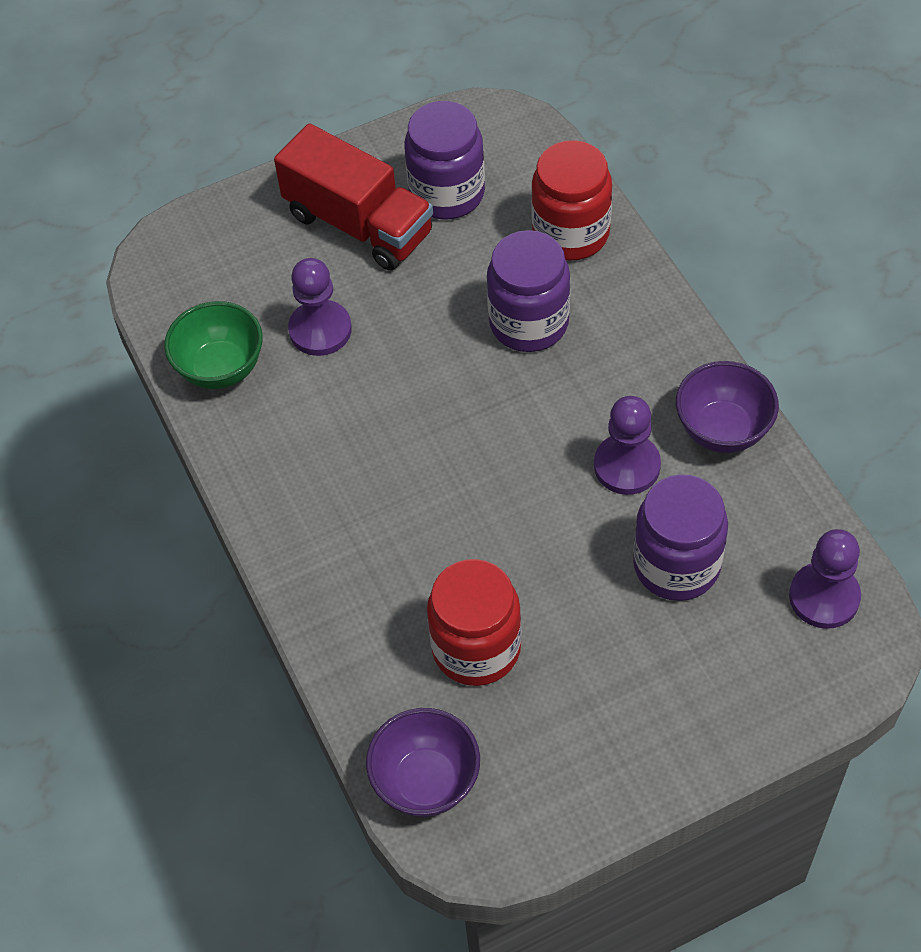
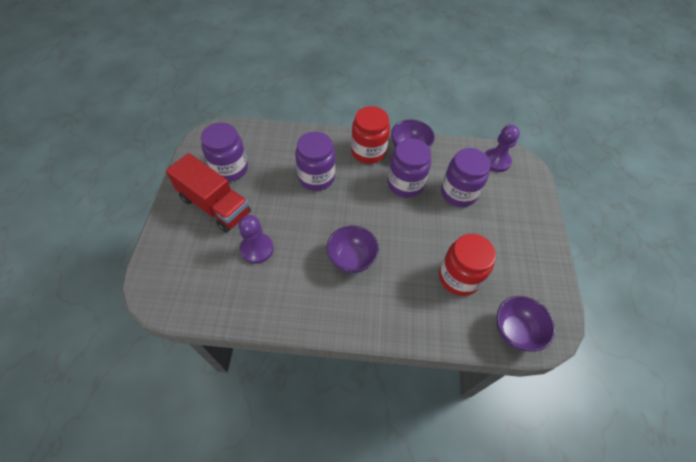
camera: 65 degrees left, 0 degrees up
(221, 368) = (243, 300): green bowl -> none
(358, 224) = (215, 205): red truck -> red truck turned 60 degrees clockwise
(395, 469) = (351, 259): none -> purple bowl
(571, 233) = (286, 143): red jar -> red jar (368, 152)
(627, 466) = (405, 184): purple pawn -> purple jar

